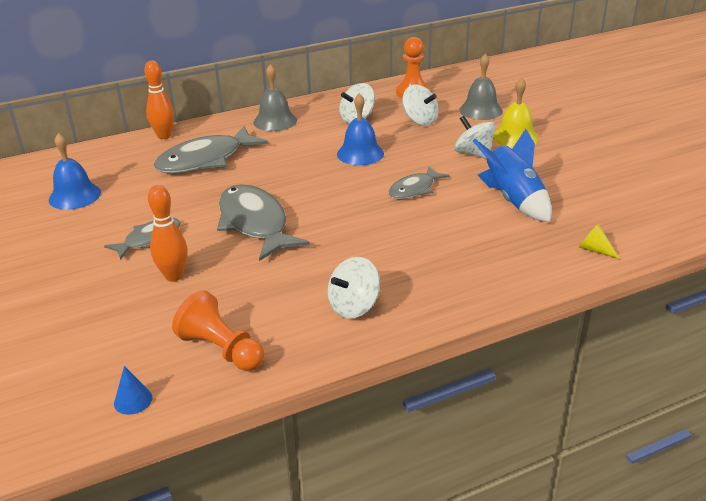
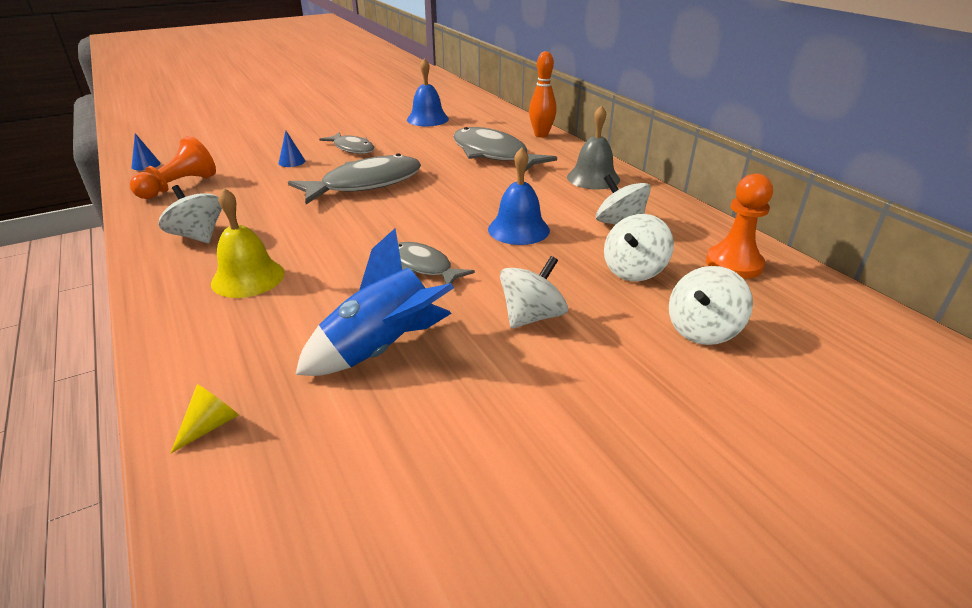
camera: 85 degrees right, 0 degrees up
(174, 276) = (292, 162): orange bowling pin -> blue cone
(480, 110) = (702, 330): grey bell -> white spinning top
(515, 137) = (604, 364): yellow bell -> yellow bell (248, 278)

